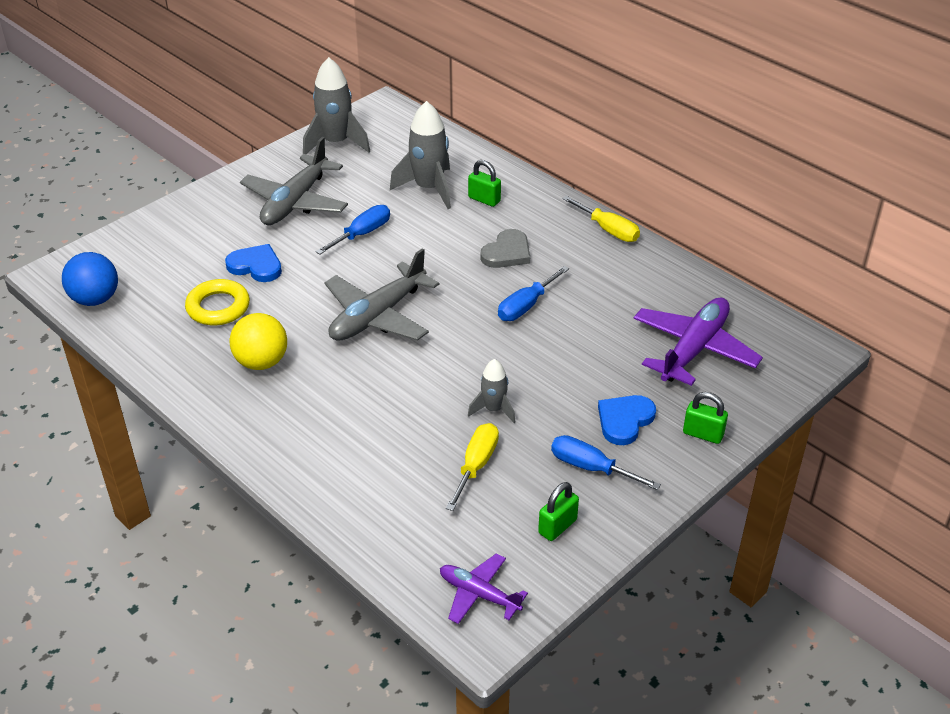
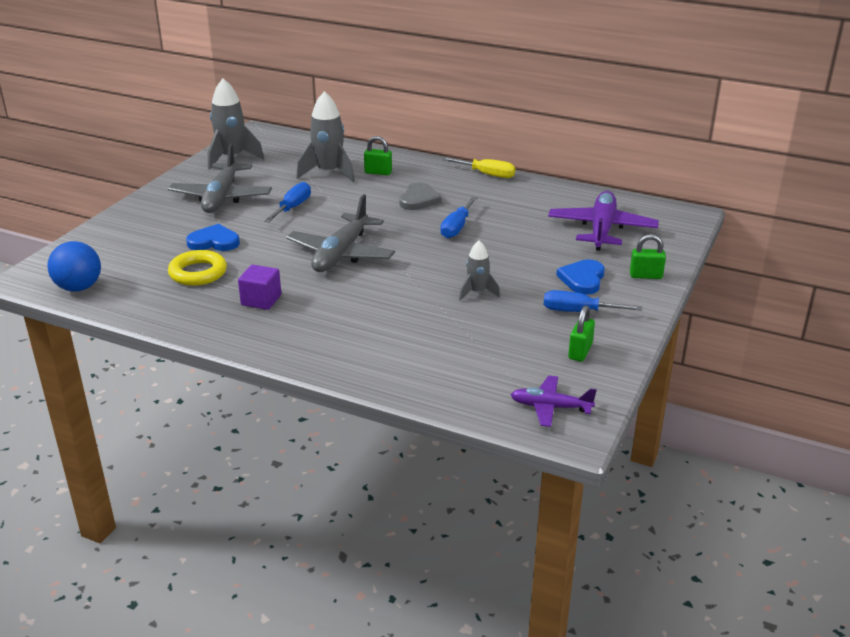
camera: 20 degrees left, 10 degrees down
(261, 362) = (261, 300): yellow ball -> purple cube
(476, 465) = (488, 328): yellow screwdriver -> none

